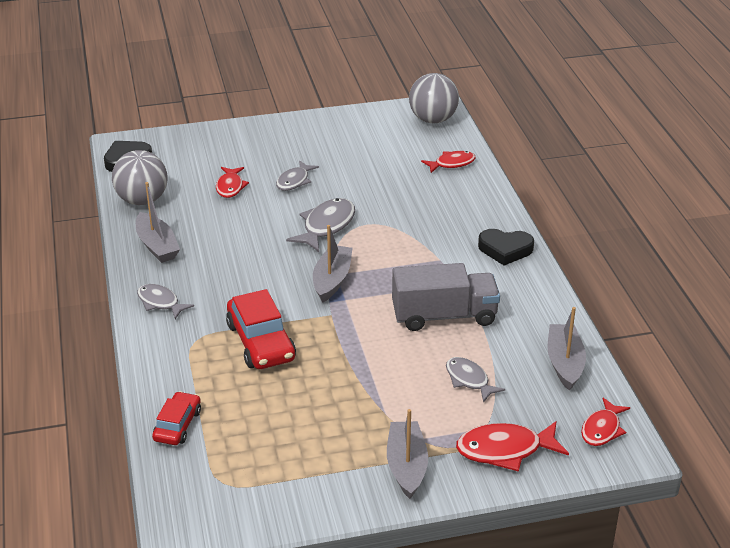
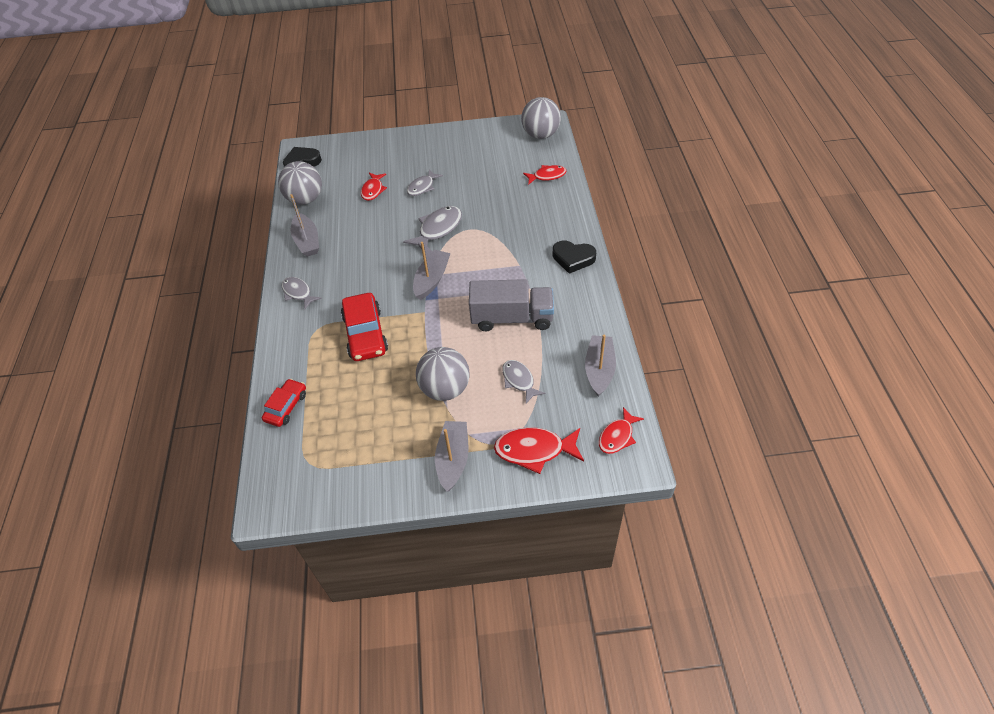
camera: 10 degrees right, 15 degrees up
(378, 394) = (445, 389): none -> grey ball

